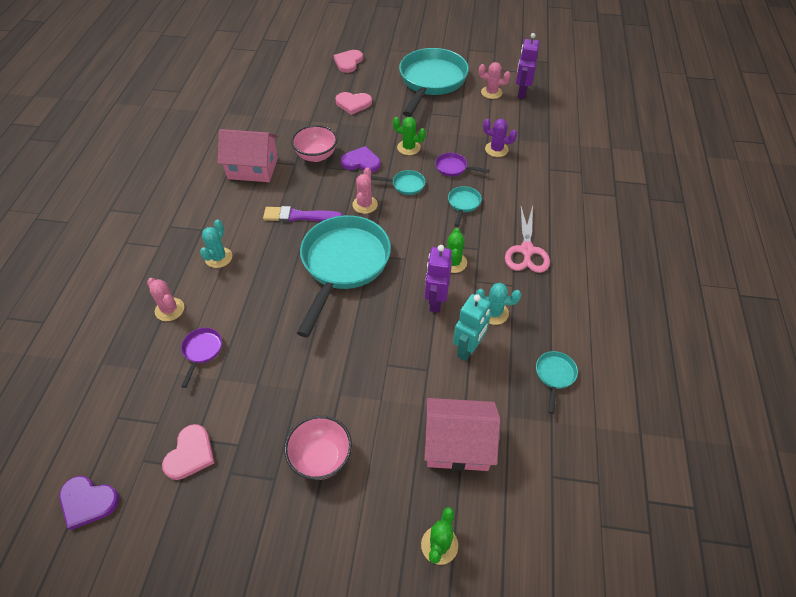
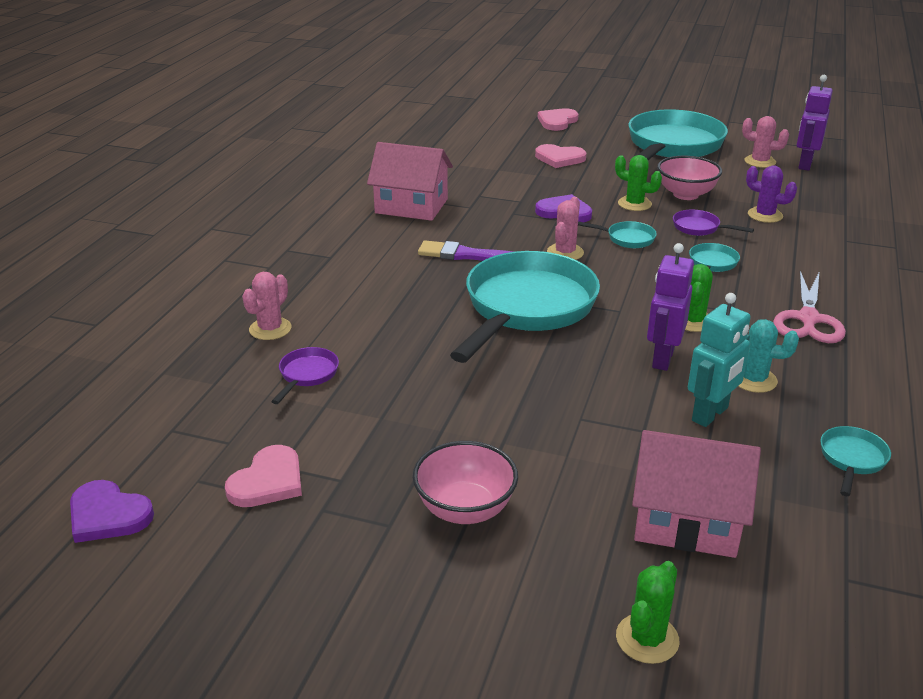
camera: 10 degrees right, 20 degrees down
(169, 309) = (270, 329): pink cactus -> pink cactus turned 60 degrees clockwise
(218, 257) = (348, 285): turquoise cactus -> none
(316, 156) = (501, 201): pink bowl -> pink bowl (686, 194)

